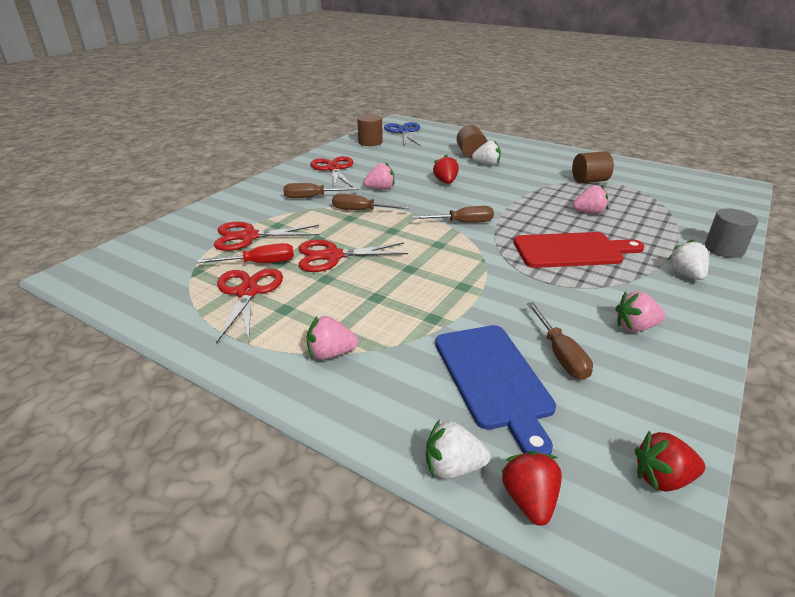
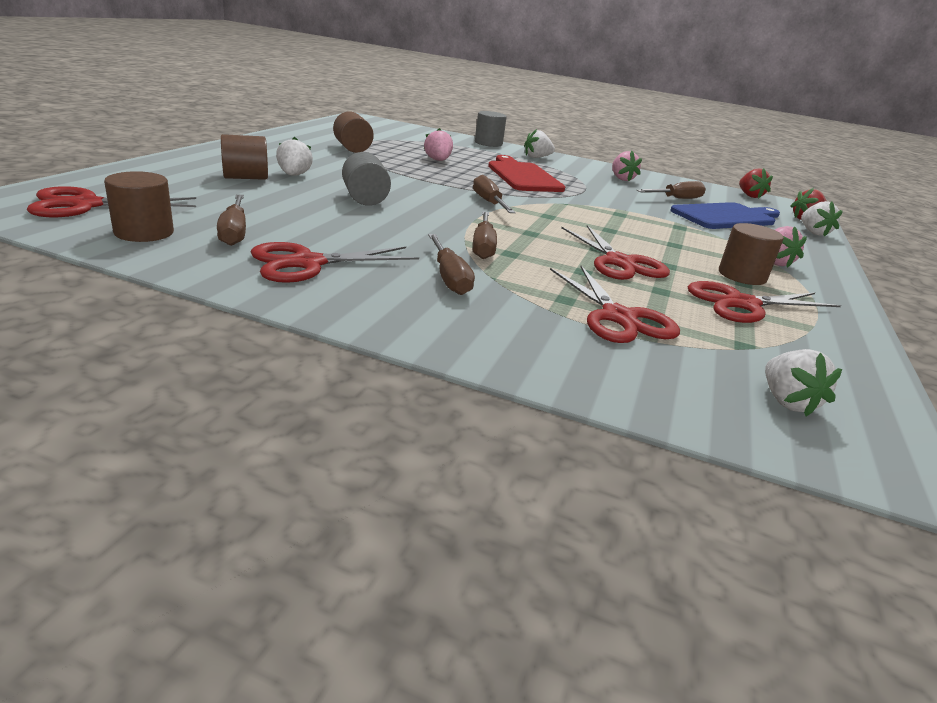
camera: 105 degrees left, 5 degrees down
(138, 264) = (787, 401): none -> white strawberry
(260, 263) = (677, 302): red screwdriver -> none
(299, 314) = (742, 275): none -> brown cylinder
(374, 155) = (234, 232): none -> brown screwdriver
(380, 189) = (398, 233): pink strawberry -> none
(403, 132) = (86, 205): blue scissors -> red scissors
(445, 182) = (365, 199): red strawberry -> grey cylinder

